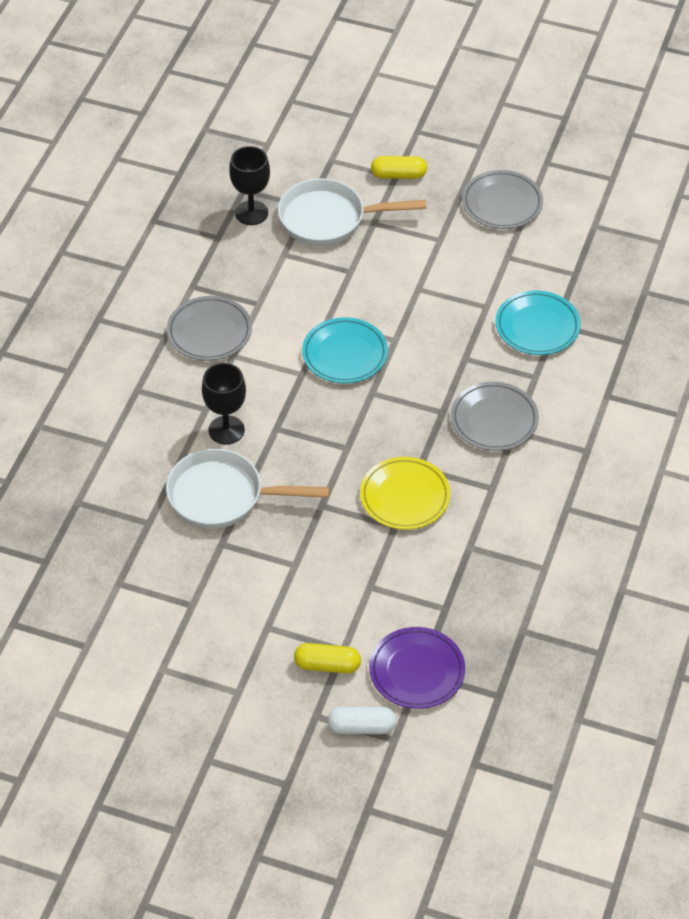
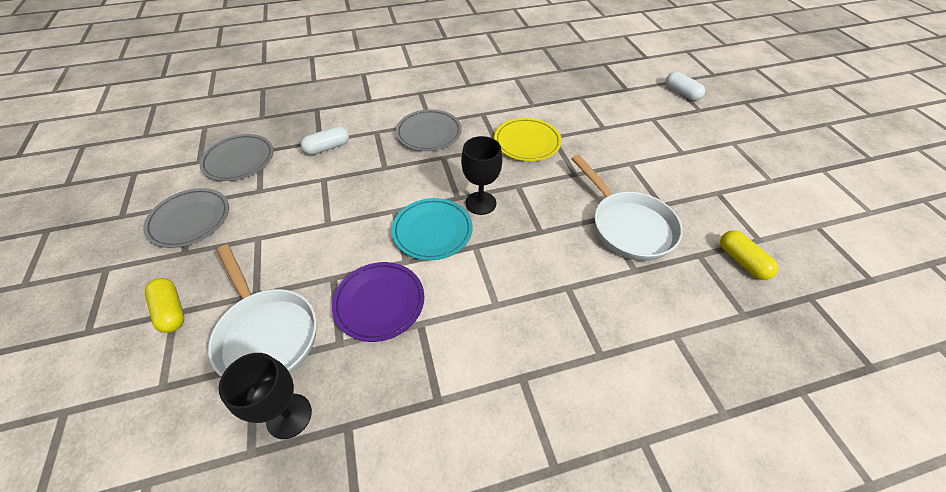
camera: 125 degrees left, 0 degrees up
(209, 332) = (485, 341): grey plate -> grey plate (239, 160)
(226, 430) = (573, 260): black goblet -> black goblet (480, 203)
(327, 665) = (669, 119): yellow capsule -> yellow capsule (742, 261)
(417, 671) = (627, 90): purple plate -> purple plate (379, 303)
(537, 326) = (327, 148): turquoise plate -> white capsule

